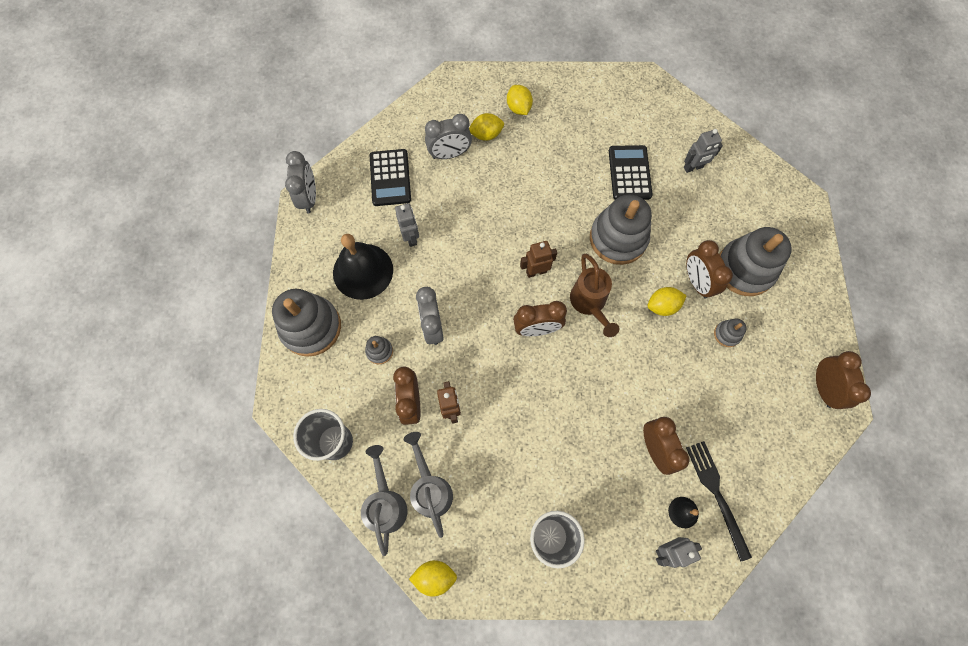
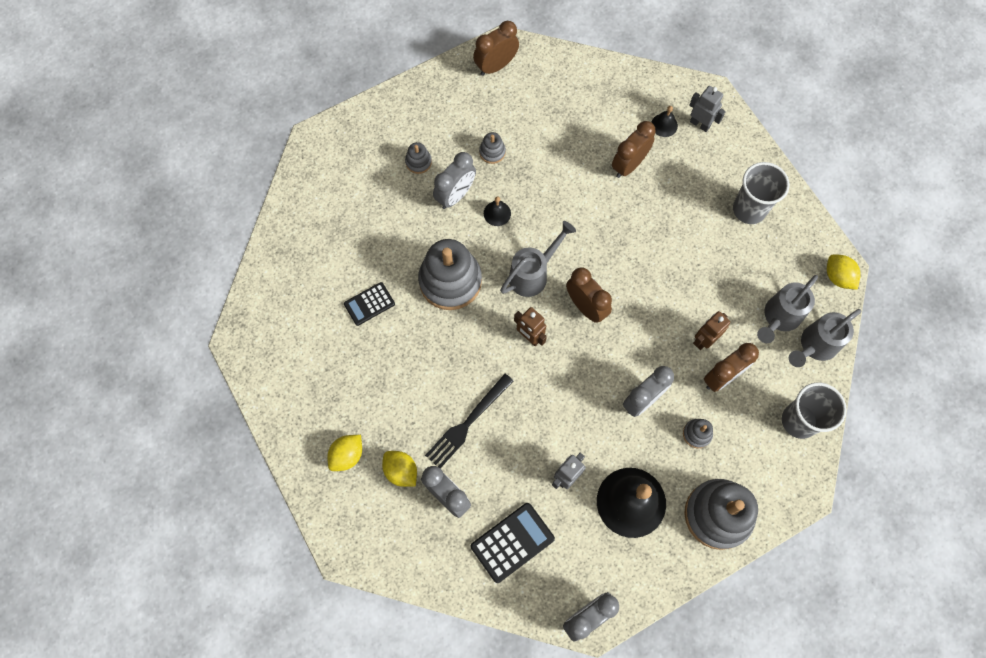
camera: 120 degrees left, 0 degrees up
(589, 304) = (533, 274): brown watering can -> grey watering can
(629, 173) = (369, 304): black calculator -> black calculator, size x0.65
(662, 306) = (497, 213): yellow lemon -> black bell
(693, 167) = (330, 249): grey robot -> none
(696, 282) = (455, 195): brown clock -> grey clock
(716, 493) = (634, 108): black fork -> black fork (467, 424)
(744, 269) = (418, 162): grey stacking toy -> grey stacking toy, size x0.44

